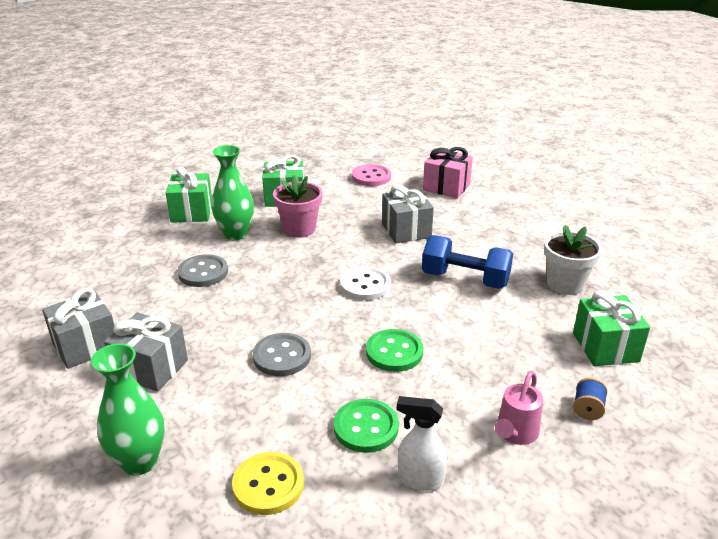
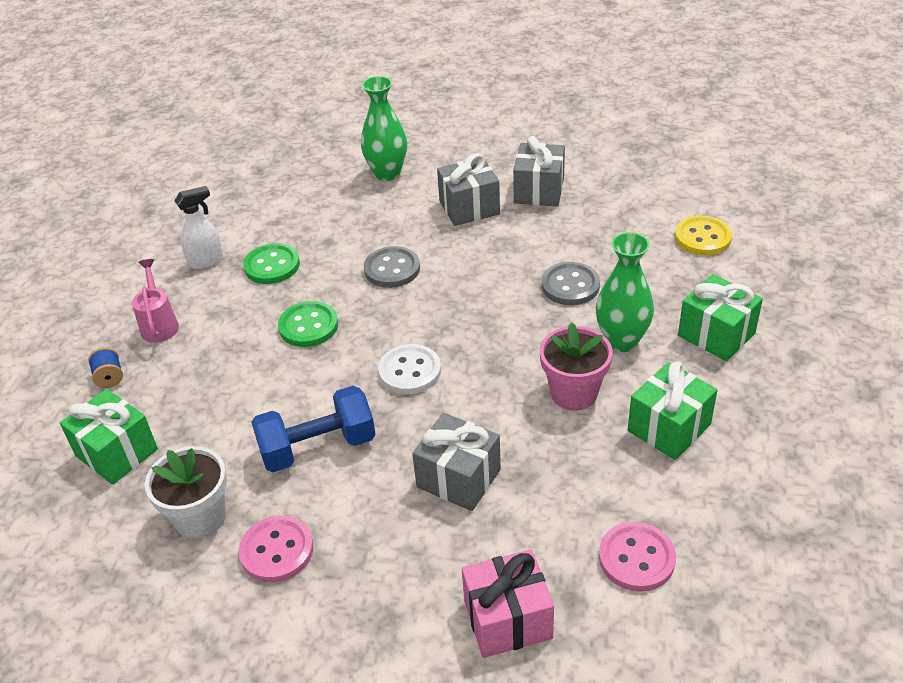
camera: 140 degrees right, 10 degrees up
(268, 485) = (297, 207): yellow button -> yellow button (702, 238)
(530, 251) = (277, 550): none -> pink button

